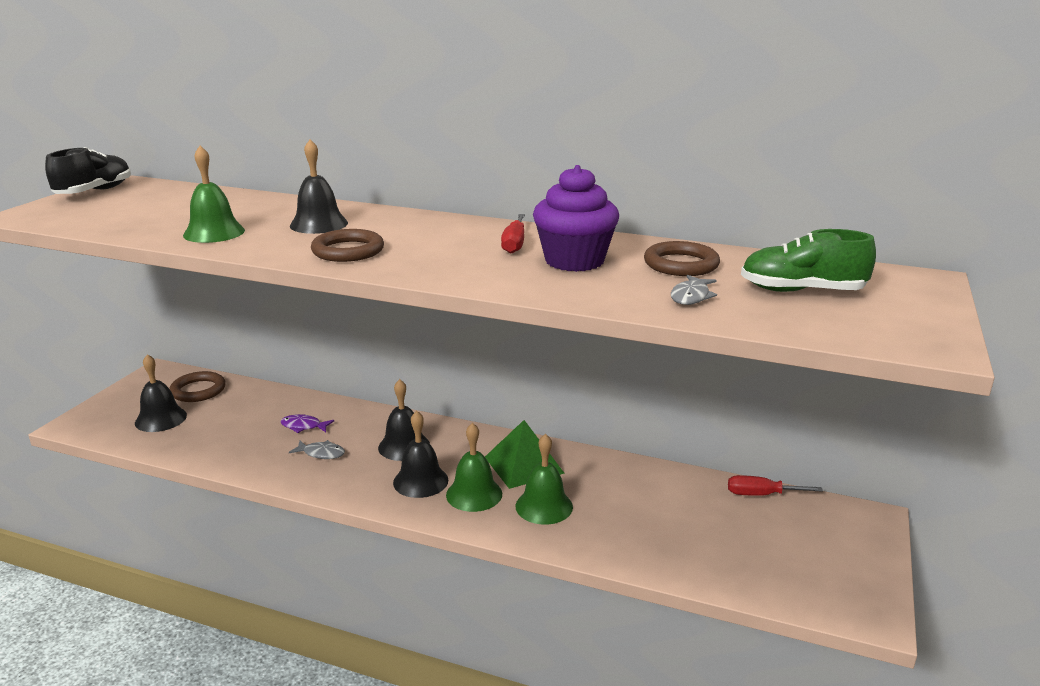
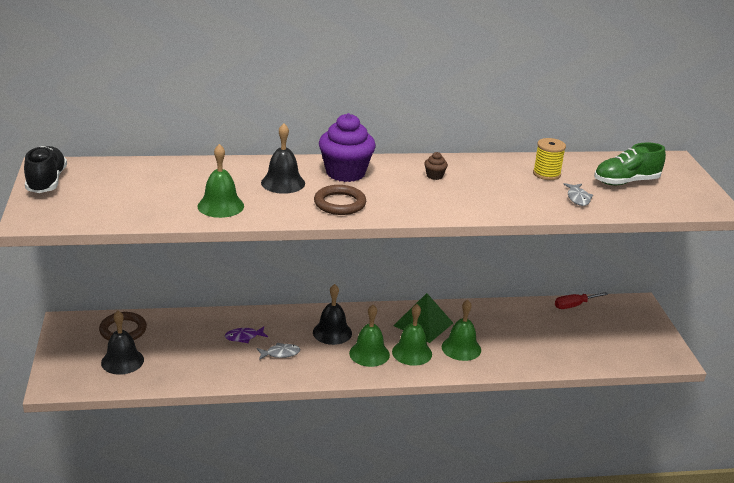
camera: 30 degrees left, 5 degrees up
(420, 481) = (369, 354): black bell -> green bell
(514, 244) = (434, 176): red screwdriver -> brown cupcake
(574, 261) = (486, 183): purple cupcake -> purple cupcake (345, 173)
(681, 264) = (546, 174): brown ring -> yellow spool

